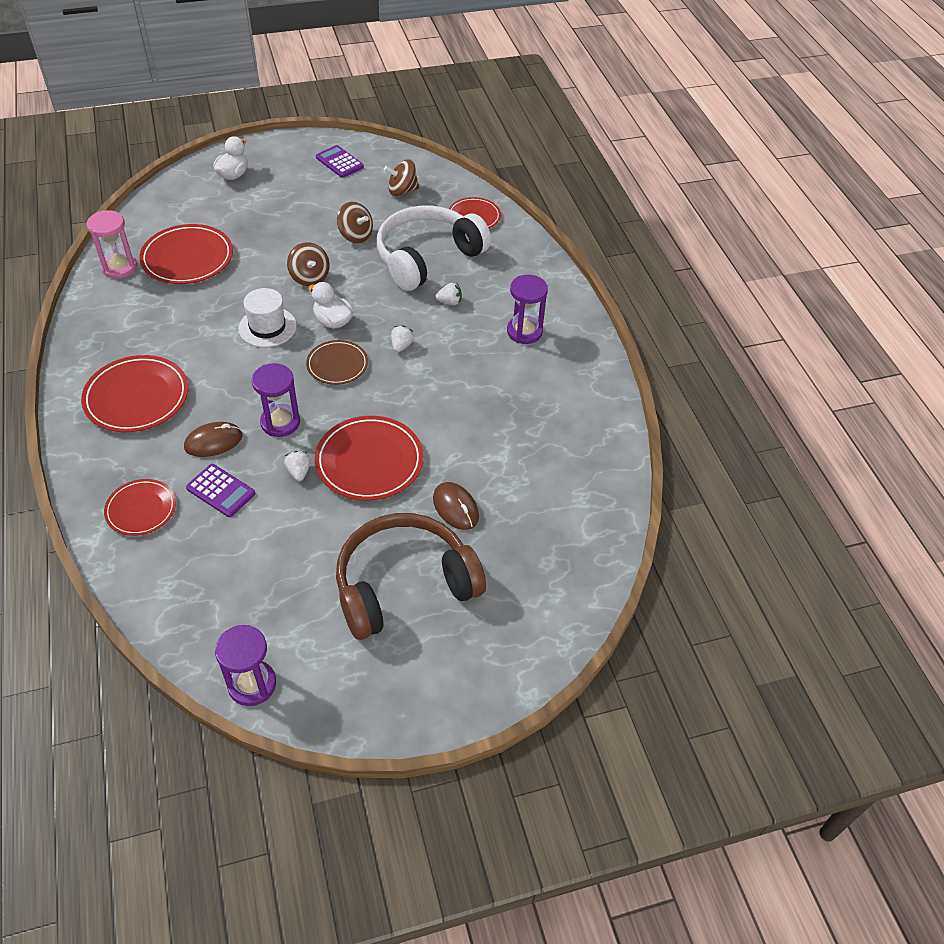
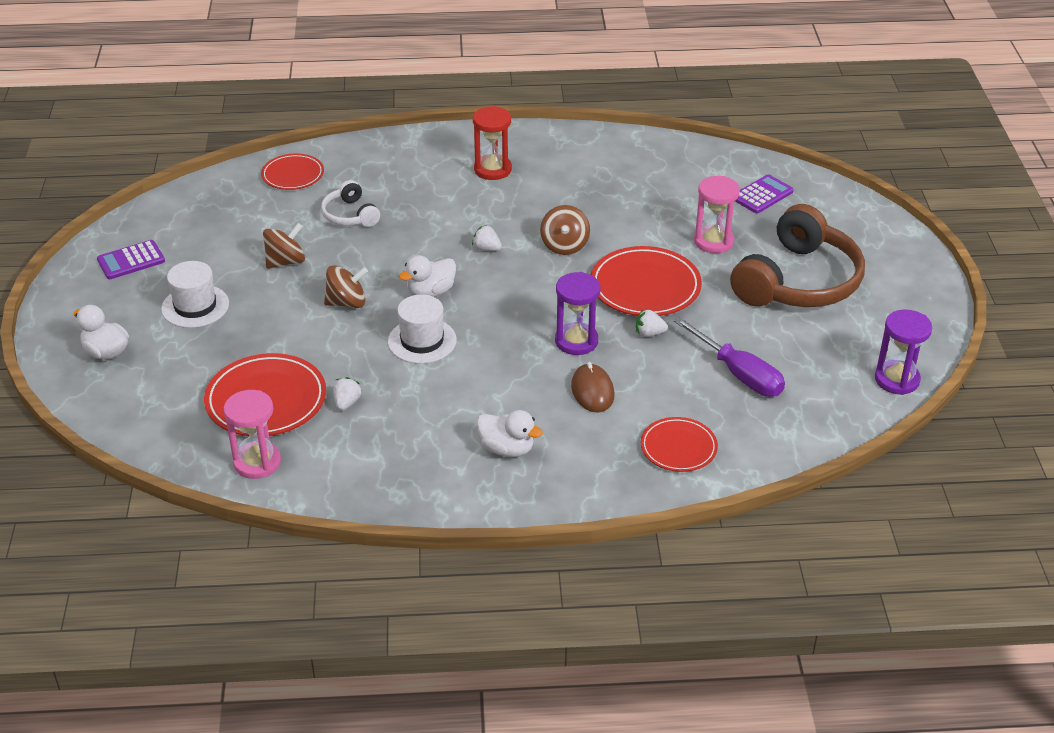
camera: 75 degrees left, 10 degrees down
(137, 397) = (507, 449): red plate -> white duck
(220, 491) = (664, 389): purple calculator -> purple calculator (762, 195)
(247, 546) = (739, 374): none -> purple screwdriver
(291, 203) = (195, 306): none -> white hat
(337, 365) = (501, 295): brown plate -> none
(402, 191) = (217, 219): brown spinning top -> brown spinning top (564, 245)
(404, 585) = (798, 281): brown headphones -> brown headphones turned 135 degrees counterclockwise
(427, 258) = (350, 215): white headphones -> white headphones, size x0.48
(449, 302) = (429, 209): white strawberry -> white strawberry (347, 403)
(455, 507) = (713, 241): brown mouse -> pink hourglass
(524, 332) = (492, 169): purple hourglass -> red hourglass

